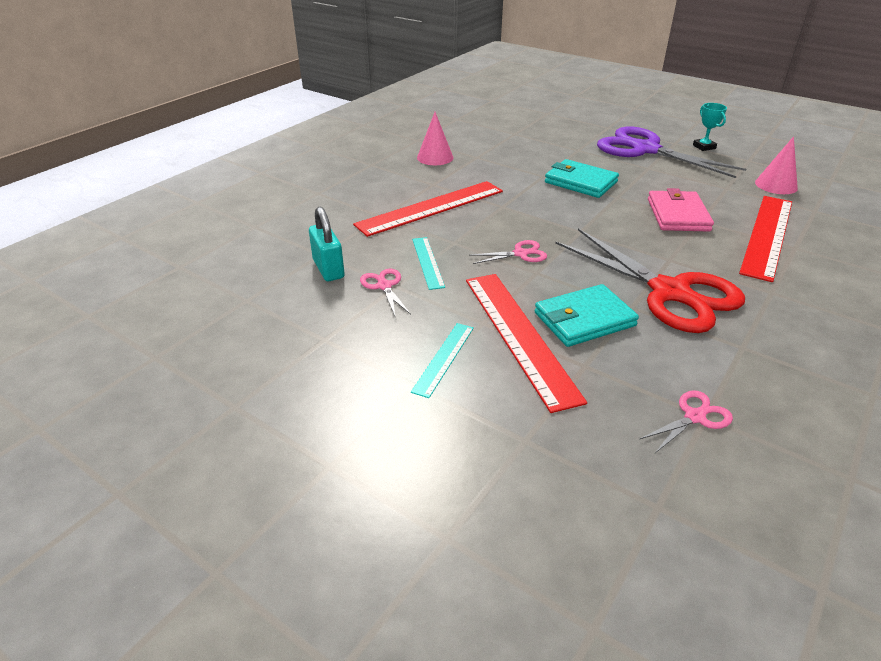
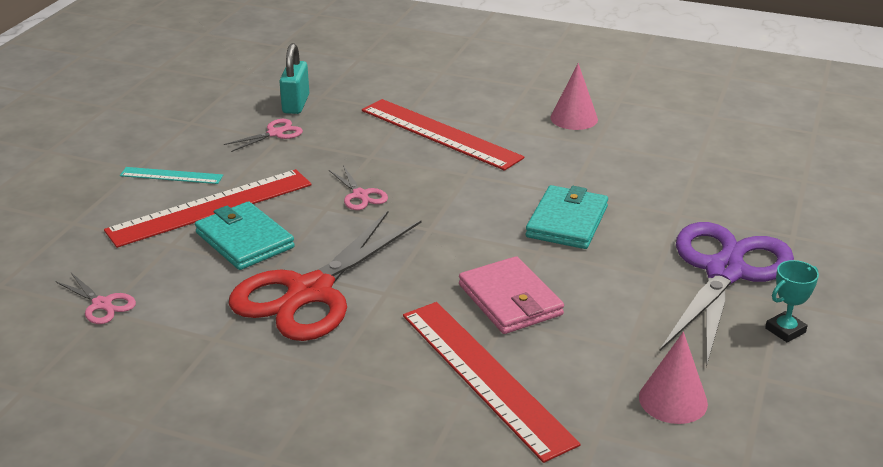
camera: 75 degrees right, 5 degrees down
(328, 269) = (296, 104): turquoise padlock -> turquoise padlock turned 45 degrees counterclockwise
(427, 262) = (324, 147): turquoise ruler -> none
(678, 215) = (510, 300): pink wallet -> pink wallet turned 75 degrees clockwise
(767, 235) = (485, 376): red ruler -> red ruler turned 45 degrees clockwise

